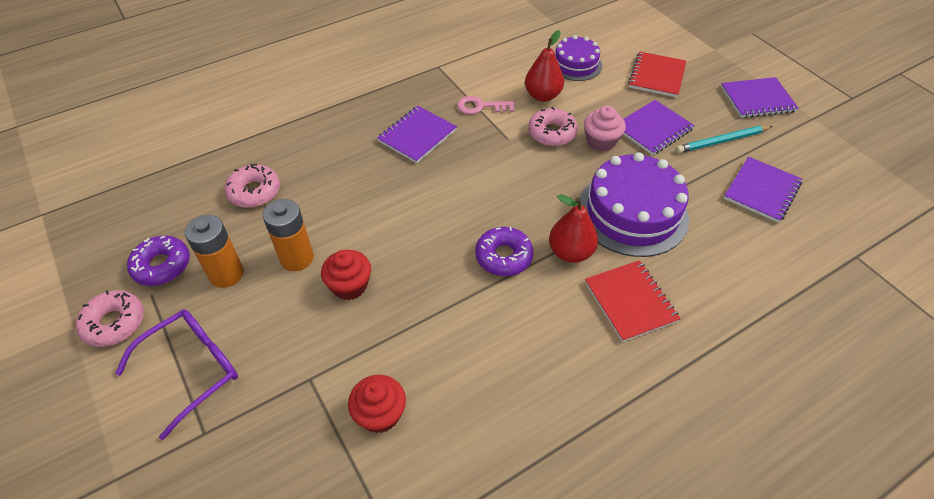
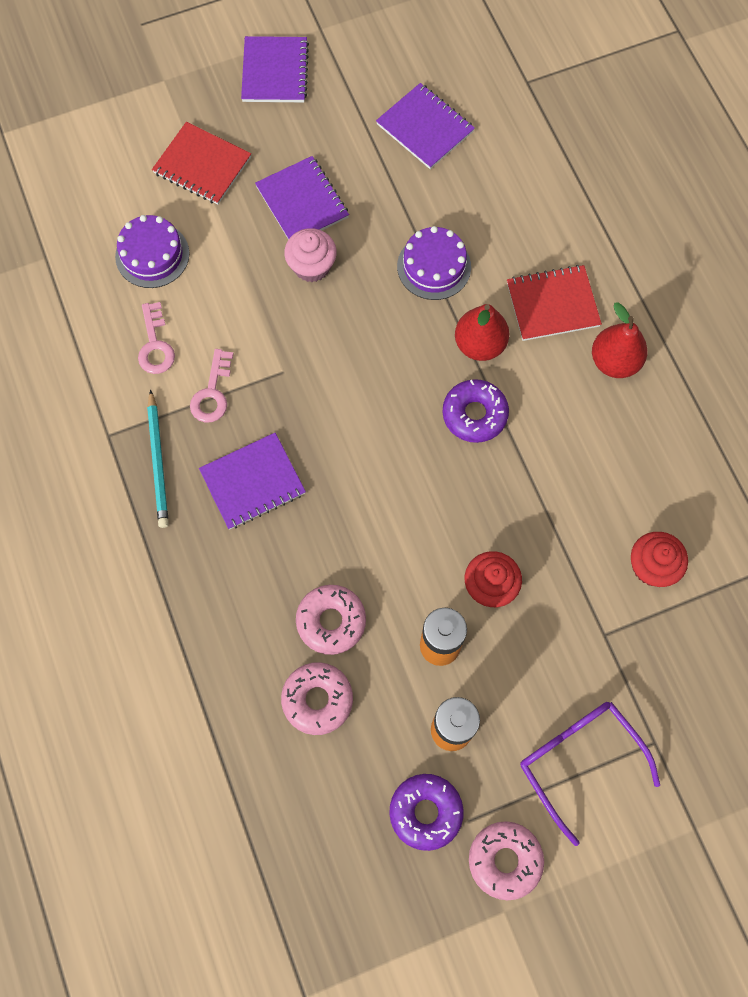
camera: 80 degrees left, 20 degrees up
(417, 136) = (253, 482): purple notebook -> purple notebook turned 75 degrees counterclockwise
(508, 76) = (155, 345): none -> pink key
(542, 96) = (208, 311): red pear -> red pear (614, 361)
(552, 133) = (284, 318): pink donut -> pink donut (331, 621)
(632, 213) = (434, 266): purple cake -> purple cake, size x0.58
(722, 141) = (339, 136): turquoise pencil -> turquoise pencil (158, 462)

